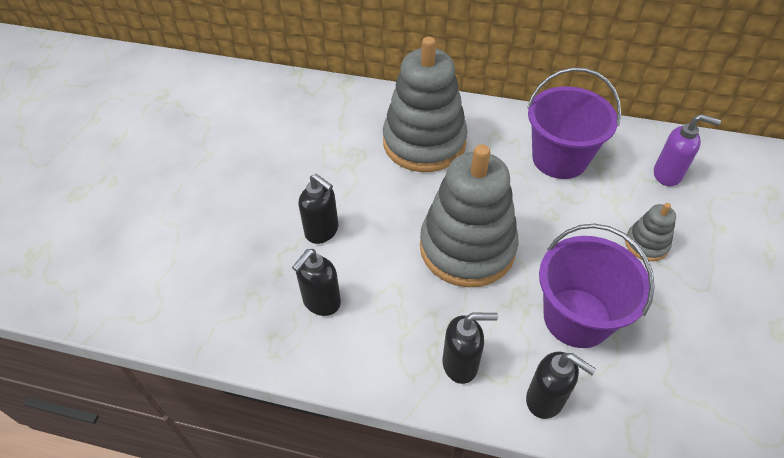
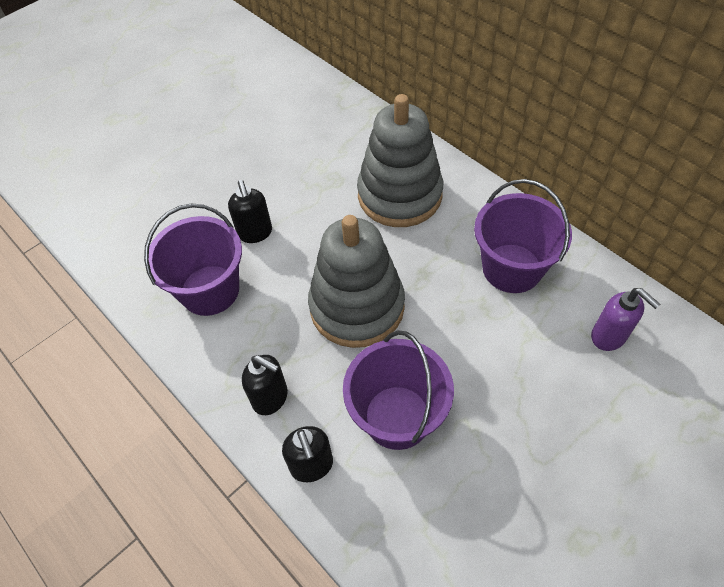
camera: 35 degrees right, 5 degrees up
(321, 302) = (210, 290): black soap dispenser -> purple bucket
(646, 244) = (522, 390): grey stacking toy -> none

